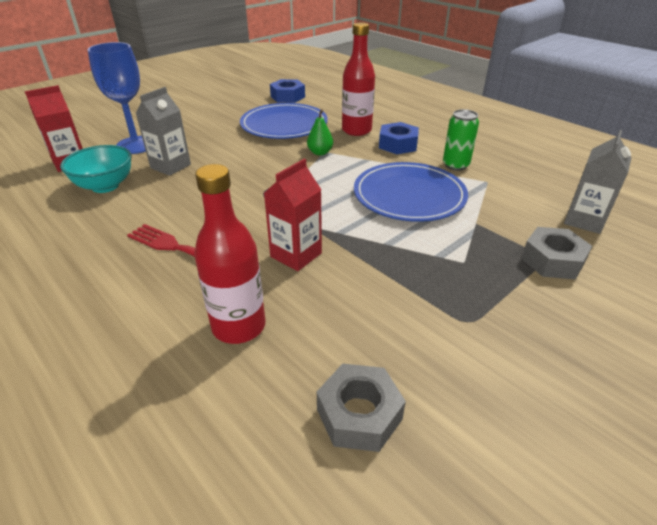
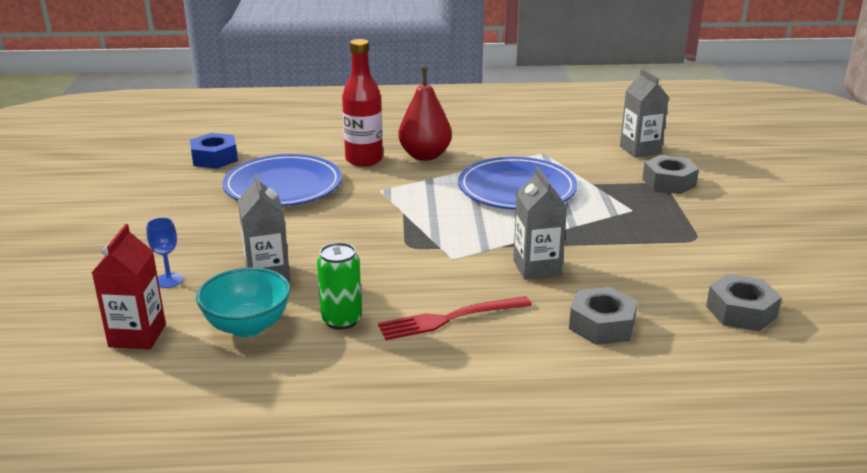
camera: 50 degrees left, 10 degrees down
(136, 145) = (169, 280): blue goblet -> blue goblet, size x0.47
(239, 326) = (602, 325): red bottle -> grey nut
(296, 255) = (537, 268): red carton -> grey carton
(320, 152) = (378, 192): green pear -> none
(398, 145) = (425, 156): blue nut -> red pear
(455, 165) = (500, 151): green can -> green can (341, 320)

